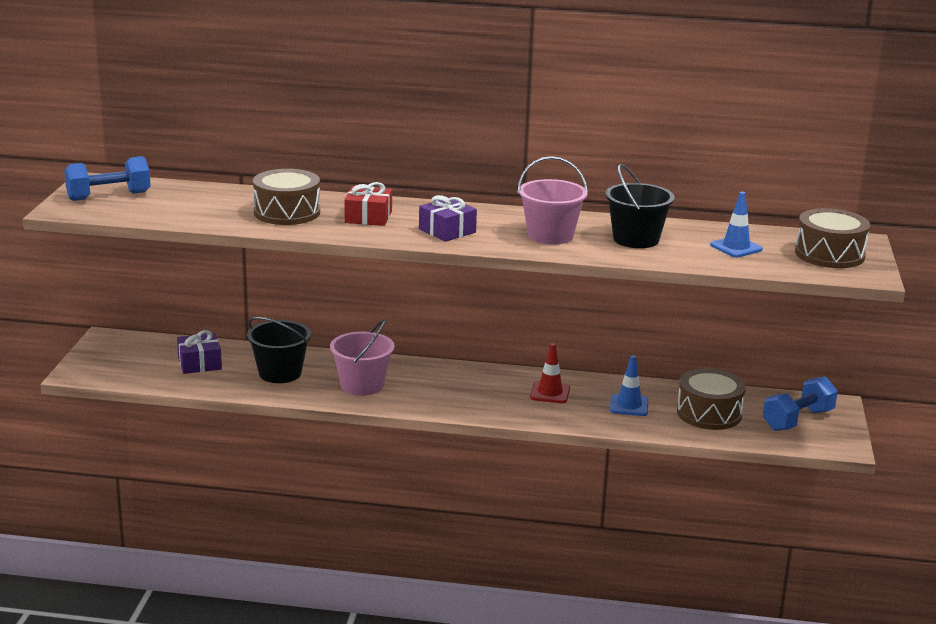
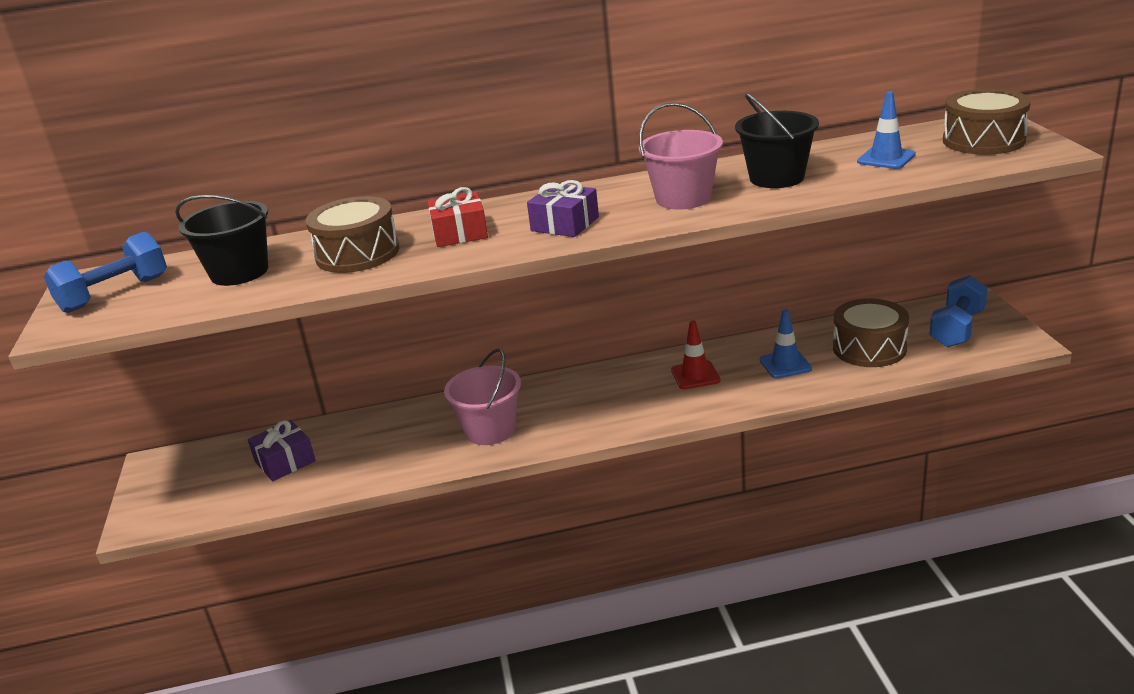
camera: 15 degrees left, 5 degrees up
(280, 373) = (387, 444): black bucket -> black bucket (239, 272)

